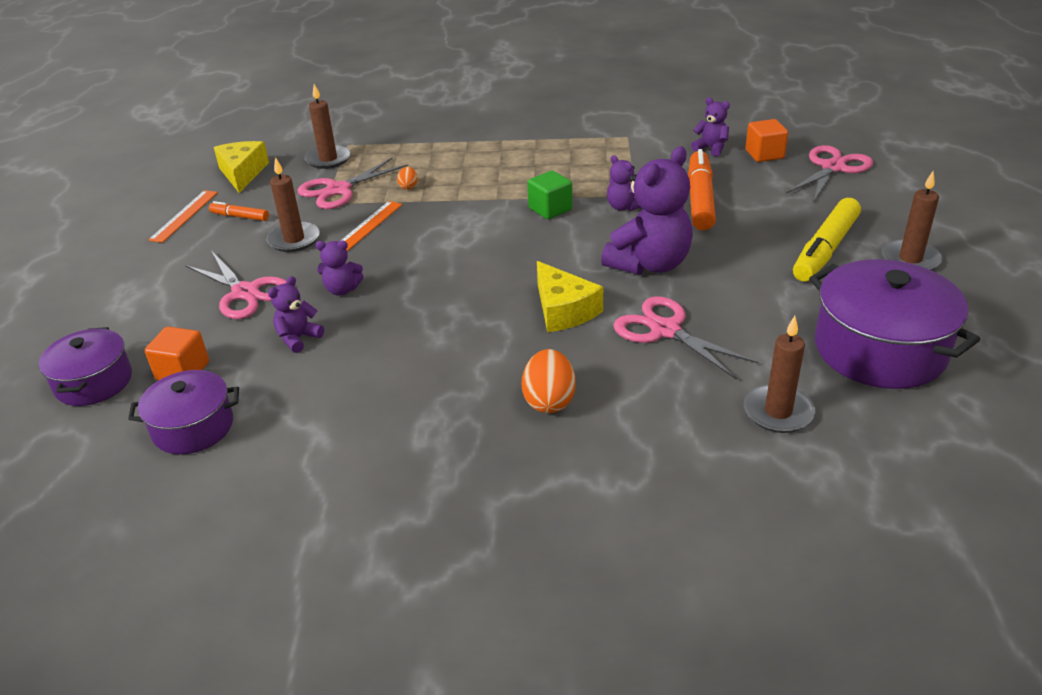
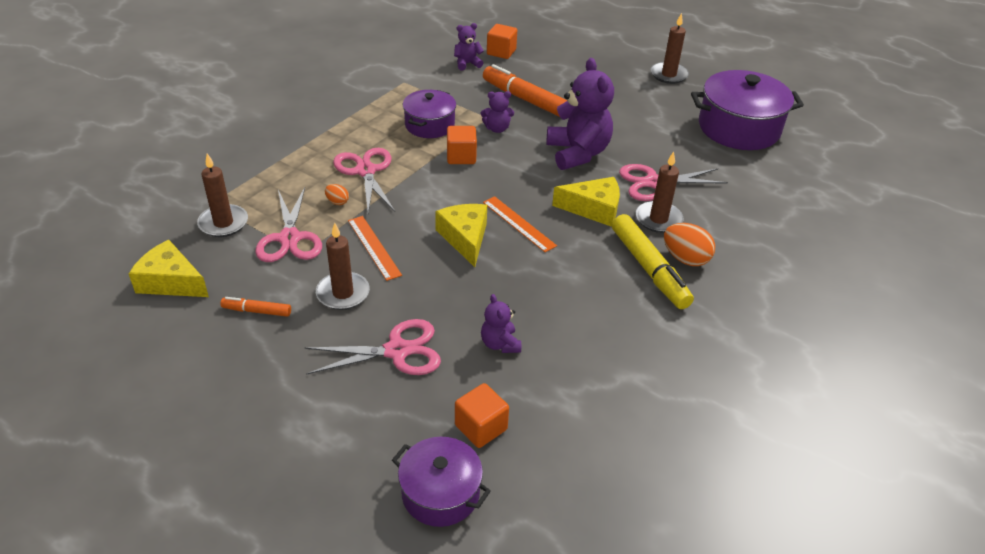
camera: 60 degrees left, 5 degrees up
(184, 216) = (203, 347): orange ruler -> orange ruler (518, 224)
(193, 427) = (567, 444): purple pot -> purple pot (429, 125)
(240, 217) = (257, 311): orange marker -> orange marker turned 45 degrees clockwise
(342, 290) = (455, 296): purple teddy bear -> none
(429, 261) = (465, 238): none -> yellow cheese
(550, 209) = (461, 157): green cube -> orange cube
(778, 412) = (764, 186): brown candle -> brown candle (658, 219)
(825, 249) = (630, 91): yellow marker -> yellow marker (649, 268)
(833, 167) = (547, 42): pink scissors -> pink scissors (366, 171)

